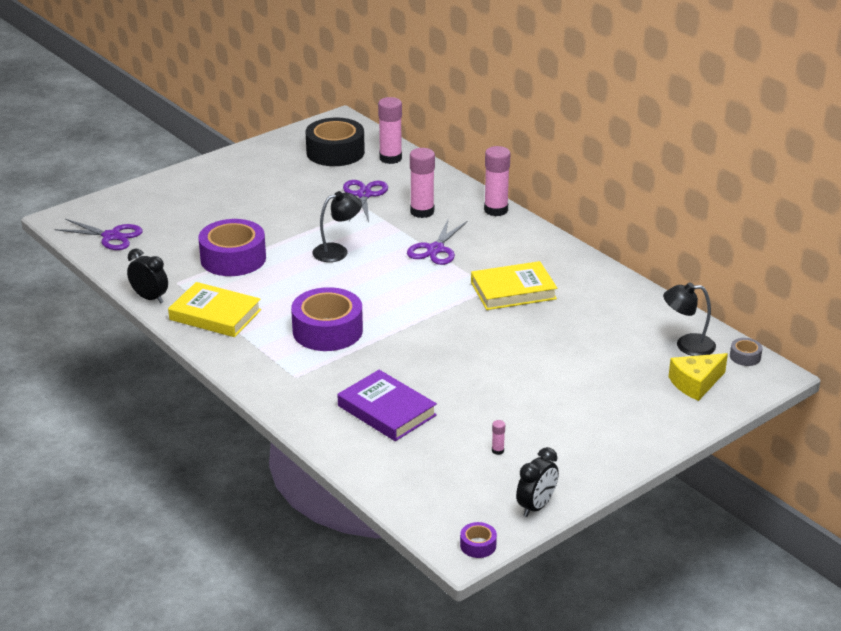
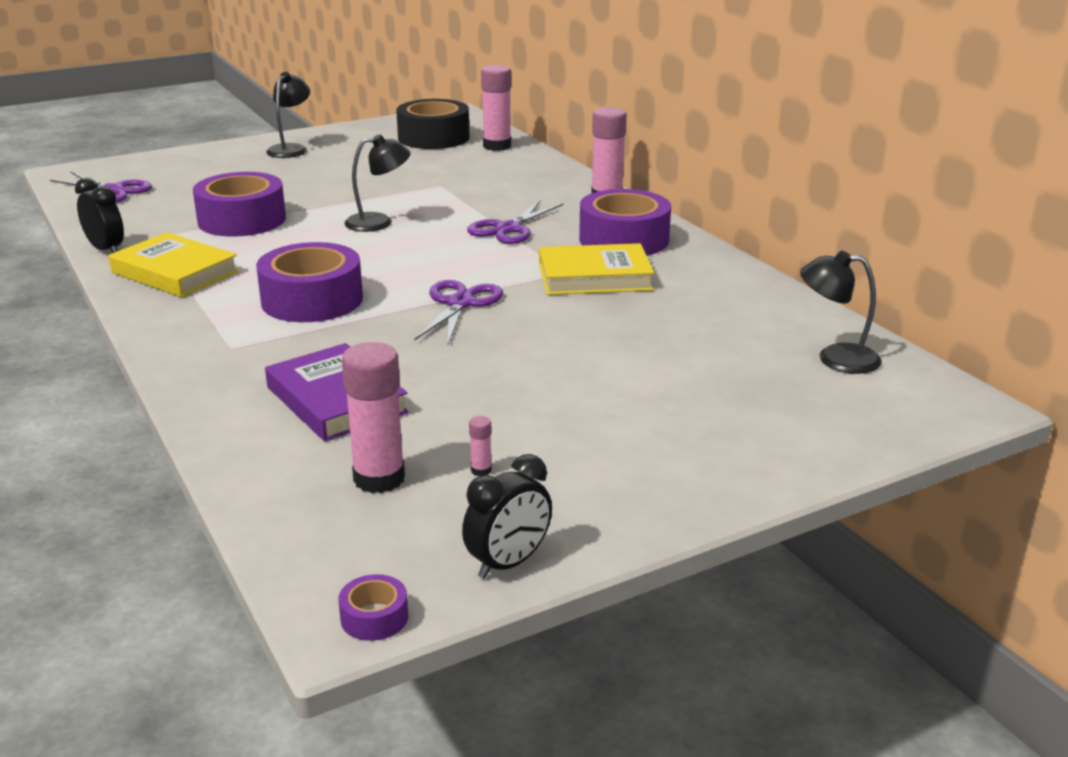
camera: 10 degrees right, 5 degrees down
(226, 175) = (291, 149): none -> black lamp
(364, 195) = (446, 174): purple scissors -> purple scissors (460, 303)
(422, 212) = (510, 193): pink glue stick -> pink glue stick (379, 478)
(522, 252) = (624, 239): none -> purple tape
(695, 383) = (839, 408): yellow cheese -> none
(745, 357) = (927, 380): grey tape -> none

